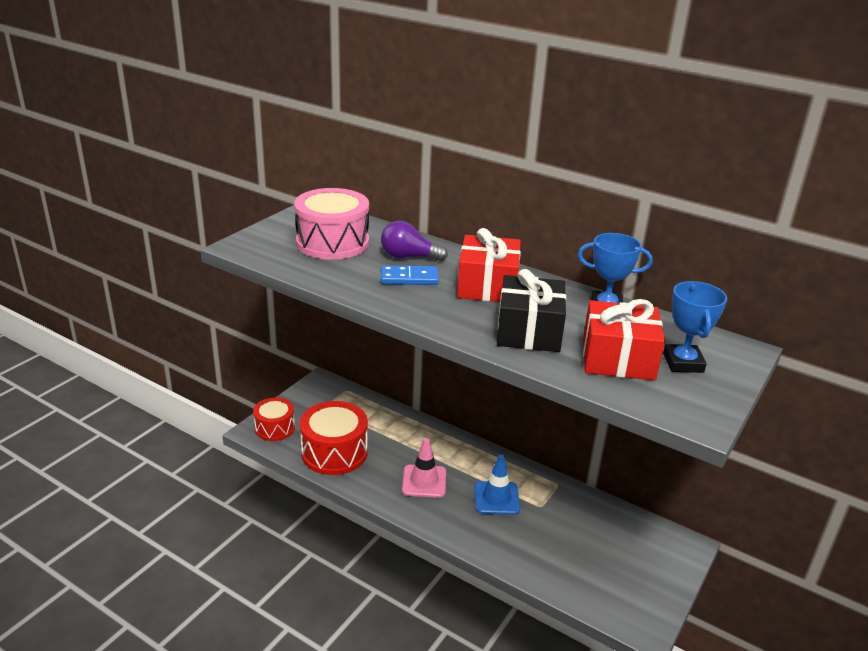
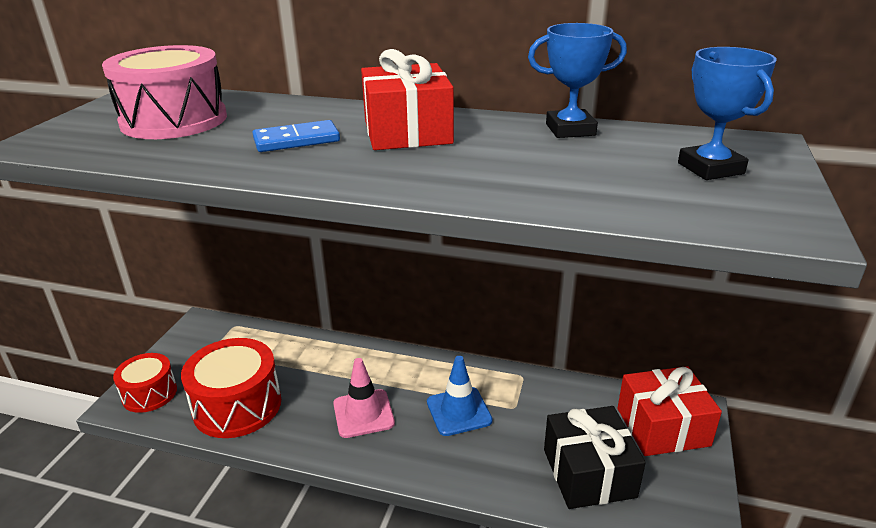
camera: 15 degrees left, 0 degrees up
(408, 257) = (287, 119): purple light bulb -> none
(529, 331) = (491, 170): black gift -> black gift (588, 473)
(618, 359) = (628, 178): red gift -> red gift (662, 427)

